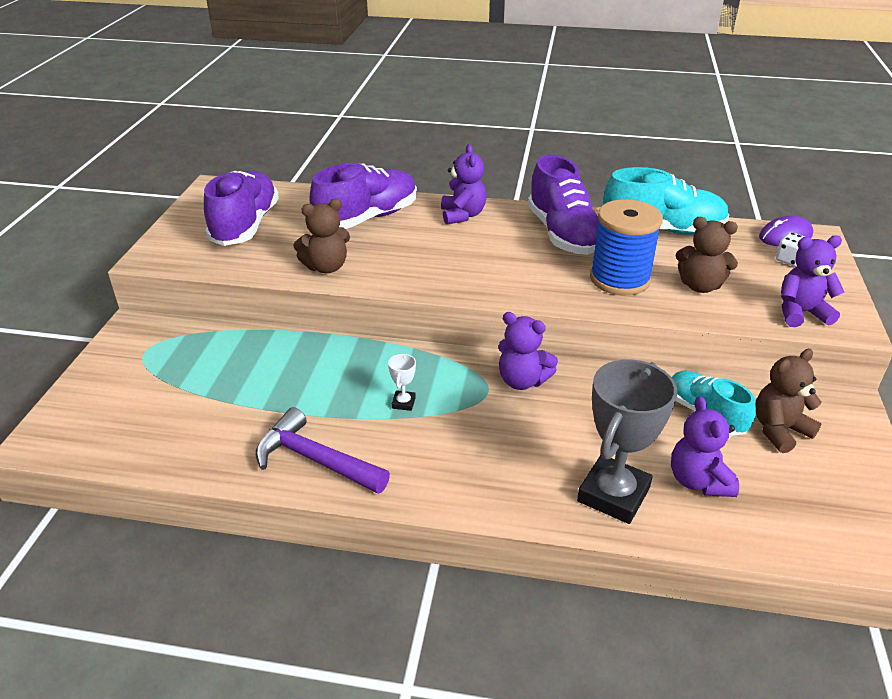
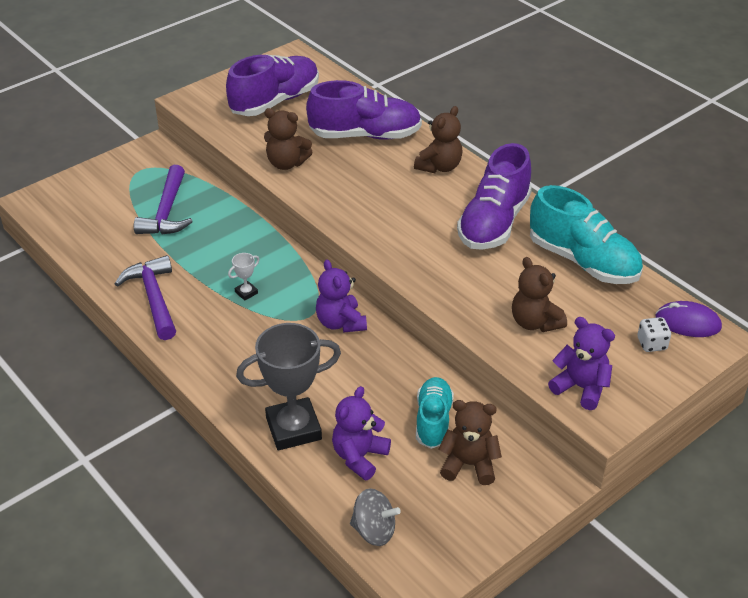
camera: 40 degrees right, 5 degrees up
(225, 375) = (166, 212): none -> purple hammer
(462, 215) = (439, 167): purple teddy bear -> brown teddy bear
(620, 279) = (480, 282): blue spool -> none
(803, 536) = (374, 530): none -> grey spinning top

